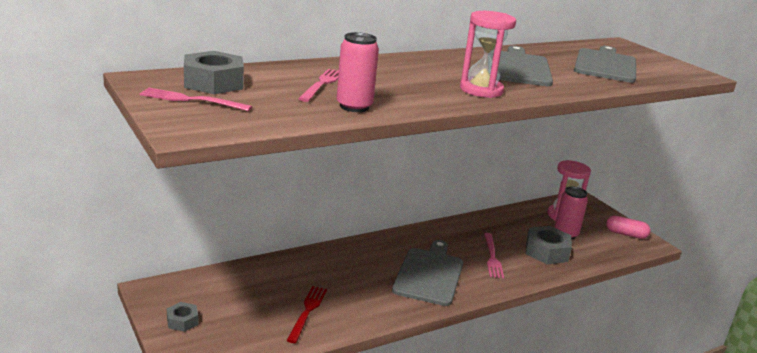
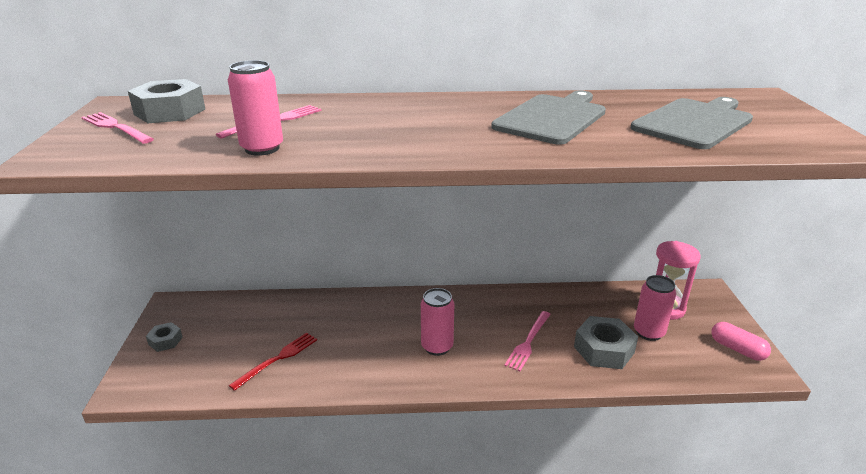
camera: 30 degrees right, 5 degrees up
(429, 274) = (437, 347): grey cutting board -> pink can
(481, 90) = (452, 142): pink hourglass -> none

